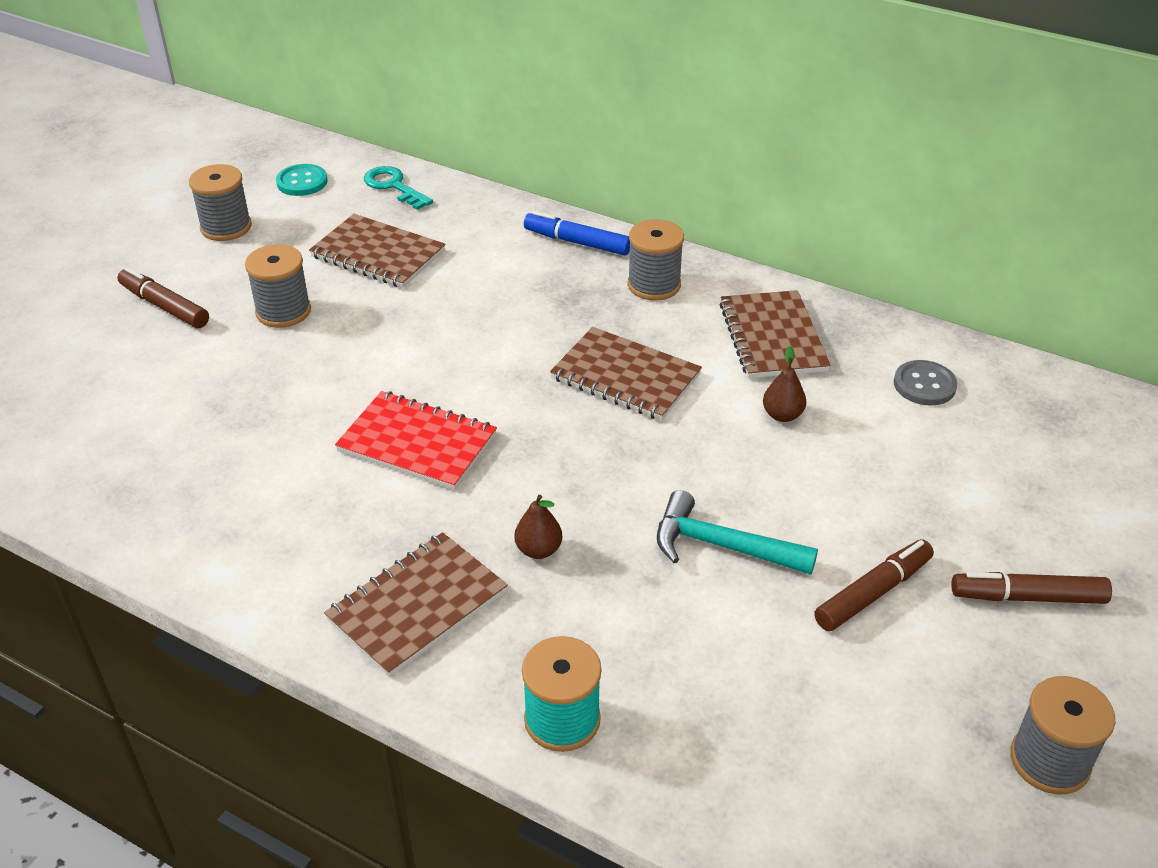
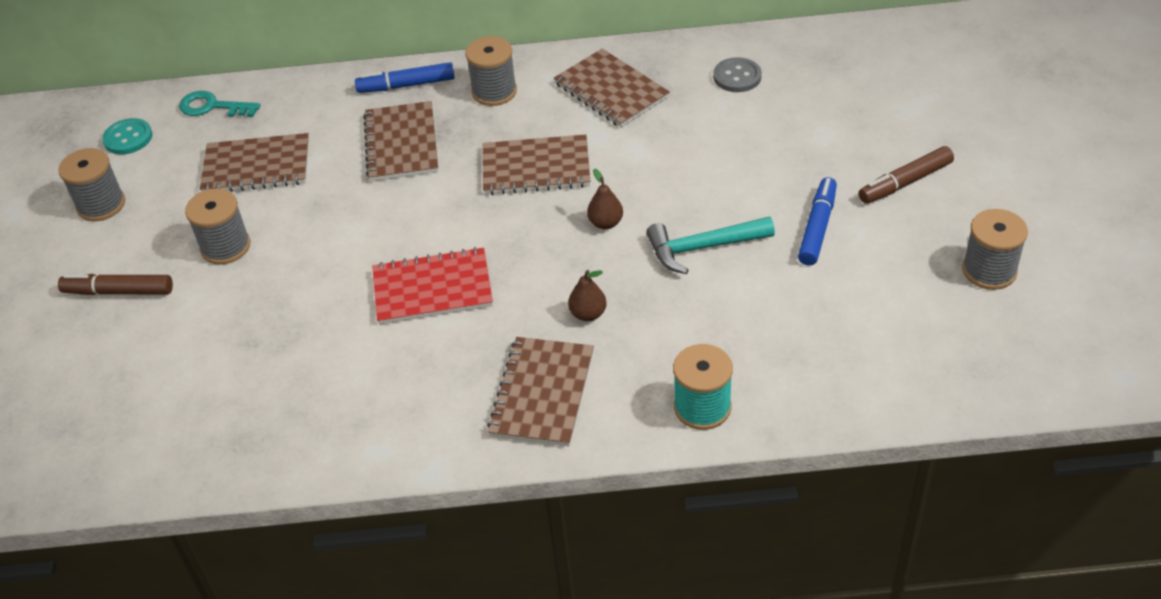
camera: 30 degrees left, 5 degrees up
(521, 293) = (402, 144): none -> brown notebook
(782, 415) = (665, 142): brown pear -> brown pear (605, 223)
(873, 593) = (817, 227): brown marker -> blue marker

